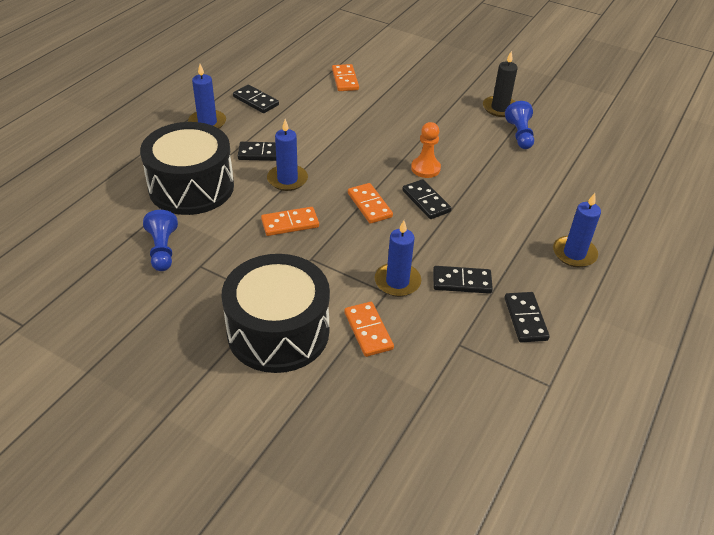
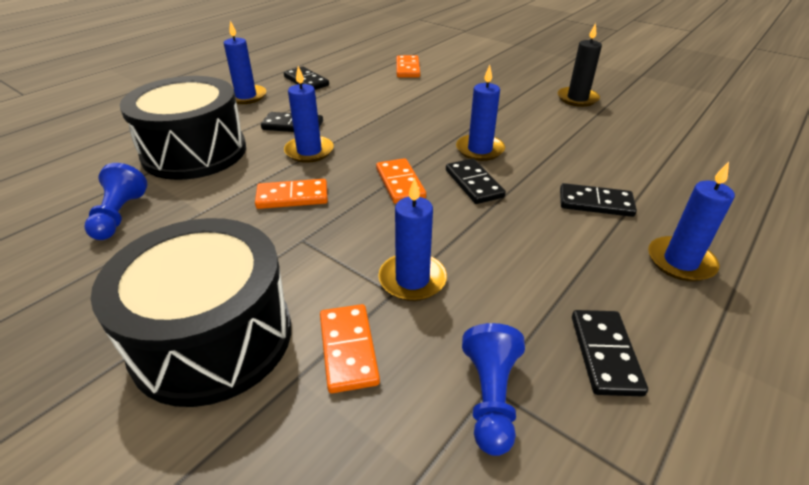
camera: 10 degrees right, 5 degrees down
(425, 168) = (480, 150): orange pawn -> blue candle
(462, 282) = (507, 287): black domino -> black domino (595, 203)
(519, 135) = (600, 123): blue pawn -> blue pawn (490, 398)

